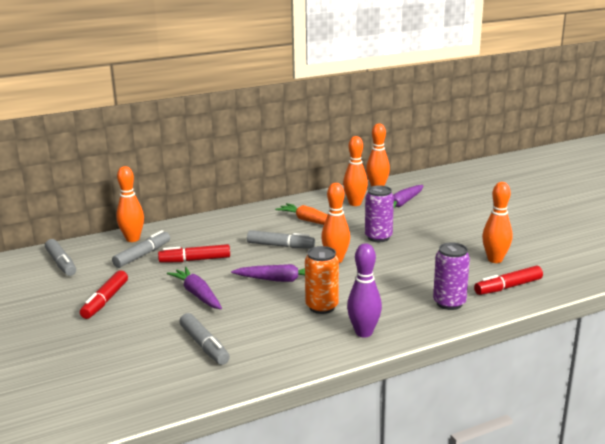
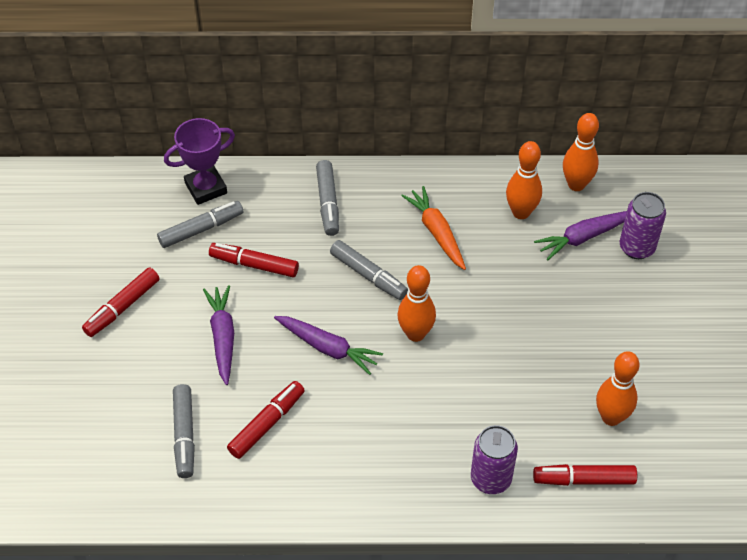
camera: 25 degrees right, 30 degrees up
(61, 263) = (107, 210): grey marker -> grey marker (328, 203)
(132, 239) = (206, 188): orange bowling pin -> purple trophy
(266, 323) = (267, 424): none -> red marker
(322, 307) = (343, 421): orange can -> none
(363, 333) = (360, 488): purple bowling pin -> none
(378, 237) = (499, 306): purple can -> purple can (636, 247)

